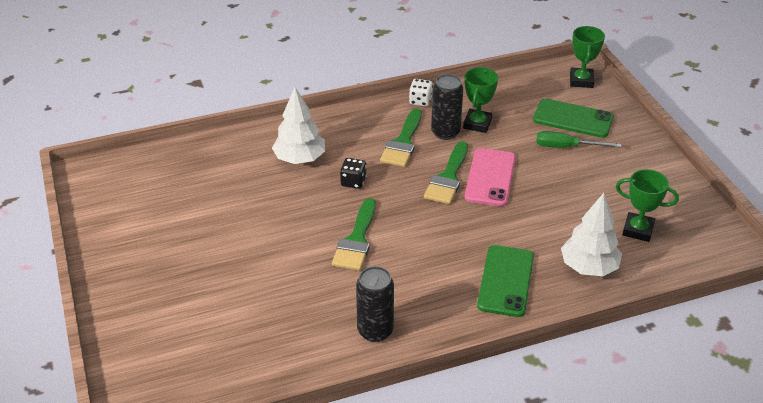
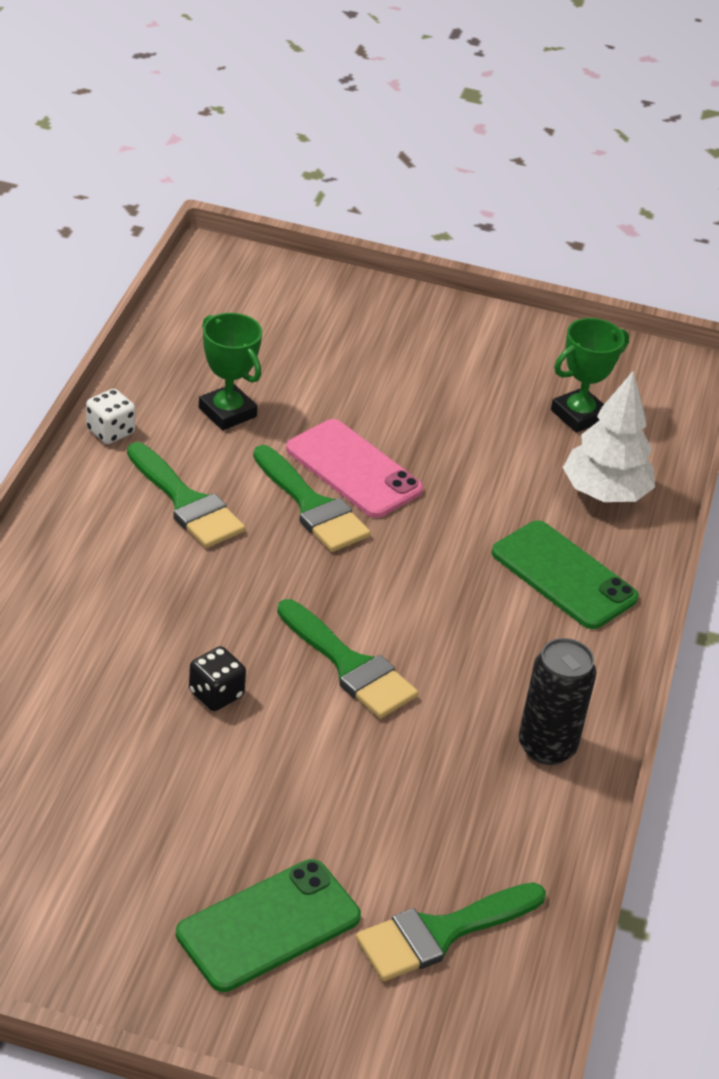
camera: 60 degrees left, 0 degrees up
(217, 350) = (440, 933): none -> green brush
(300, 159) = (101, 625): white tree -> none
(353, 182) = (219, 599): black dice -> black dice (216, 694)
(445, 132) = (211, 451): black can -> none
(566, 147) = (366, 370): green screwdriver -> none
(573, 119) = (316, 329): green phone -> green phone (268, 926)
(581, 81) = (245, 273): green trophy -> none

